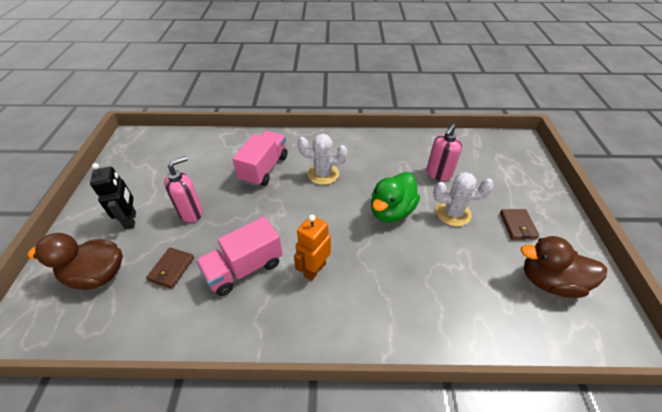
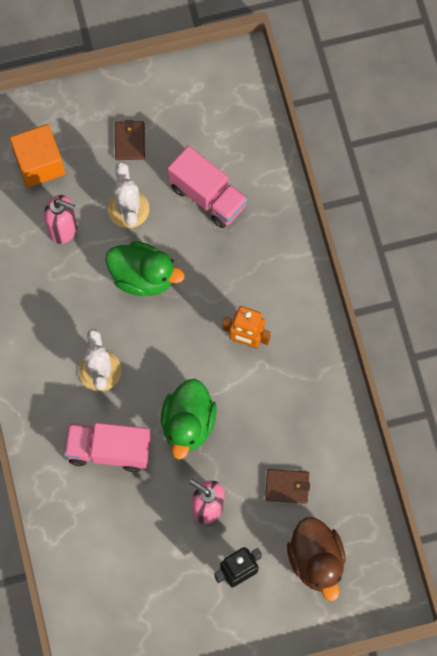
camera: 105 degrees left, 25 degrees up
(244, 268) = (265, 412): pink truck -> pink truck (207, 196)
(260, 214) = (188, 424): none -> green duck
(493, 170) = (39, 164): none -> orange cube
(517, 225) = (130, 141): brown wallet -> brown wallet turned 75 degrees counterclockwise
(549, 281) = (197, 118): brown duck -> none

